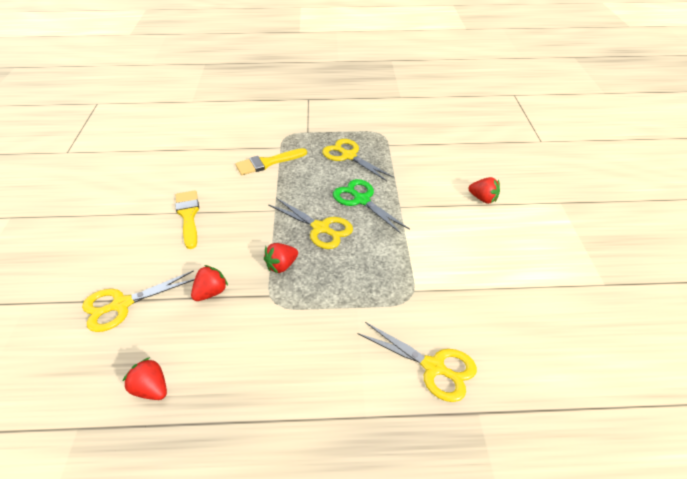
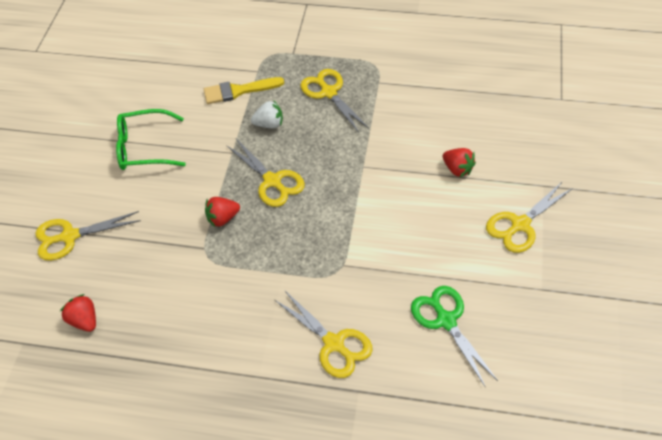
camera: 15 degrees right, 10 degrees up
(188, 216) = (145, 147): yellow brush -> green glasses
(211, 292) = (150, 236): red strawberry -> none
(303, 184) = (269, 124): none -> white strawberry
(361, 200) = (325, 152): green scissors -> green scissors (446, 320)
(557, 234) = (520, 225): none -> yellow scissors

